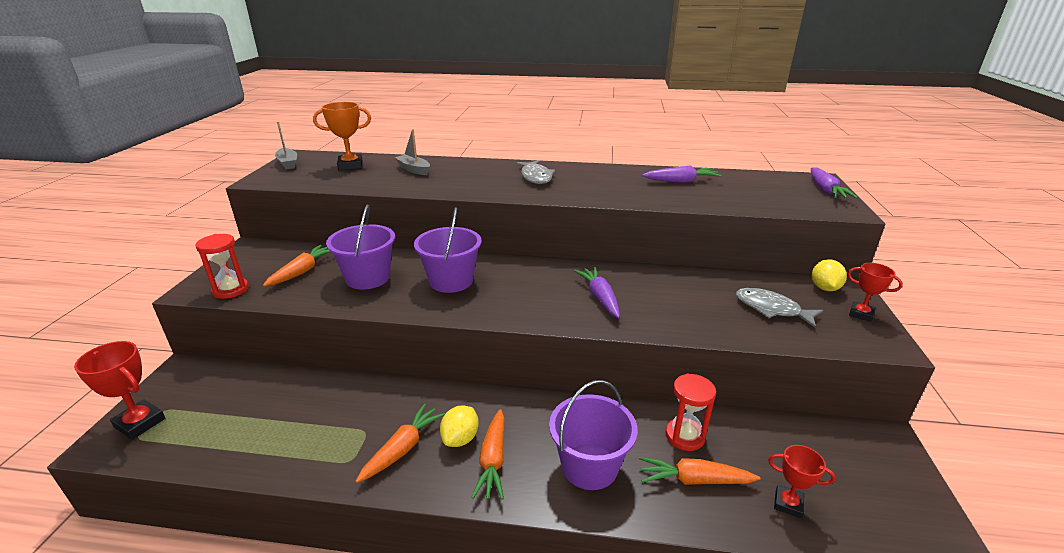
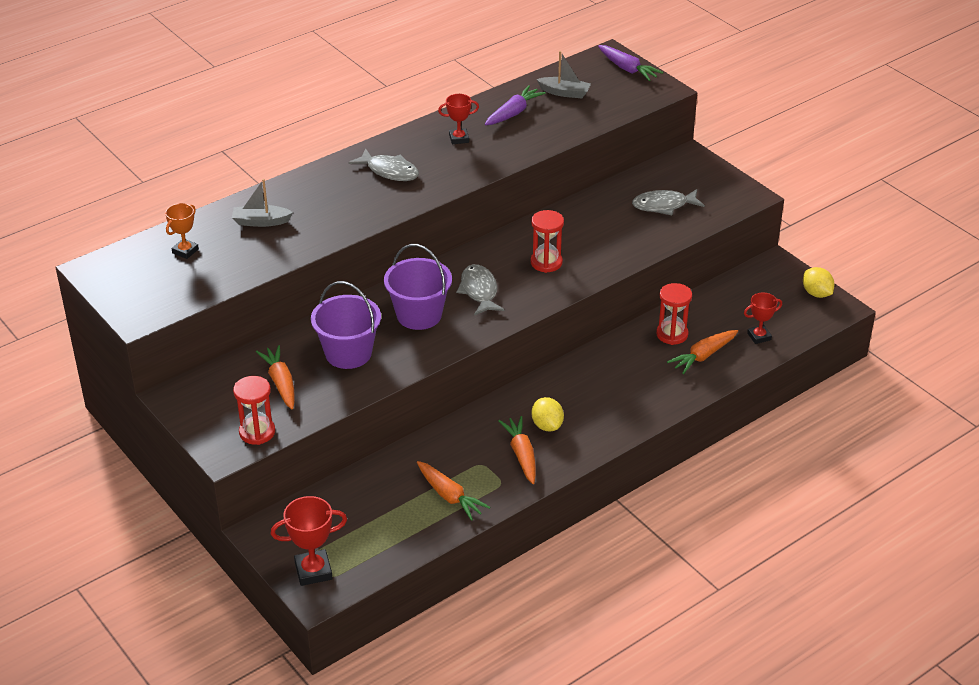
camera: 45 degrees left, 10 degrees up
(288, 163) = (111, 284): grey boat -> grey boat (564, 93)
(350, 166) = (185, 251): orange trophy -> orange trophy, size x0.65
(493, 460) = (585, 422): orange carrot -> orange carrot (450, 496)
(517, 289) = (479, 291): none -> grey fish
(589, 466) = (641, 387): purple bucket -> none
(599, 297) = (546, 262): purple carrot -> red hourglass
(824, 288) = (677, 166): yellow lemon -> yellow lemon (816, 293)
(861, 314) = (717, 178): red trophy -> red trophy (459, 139)

